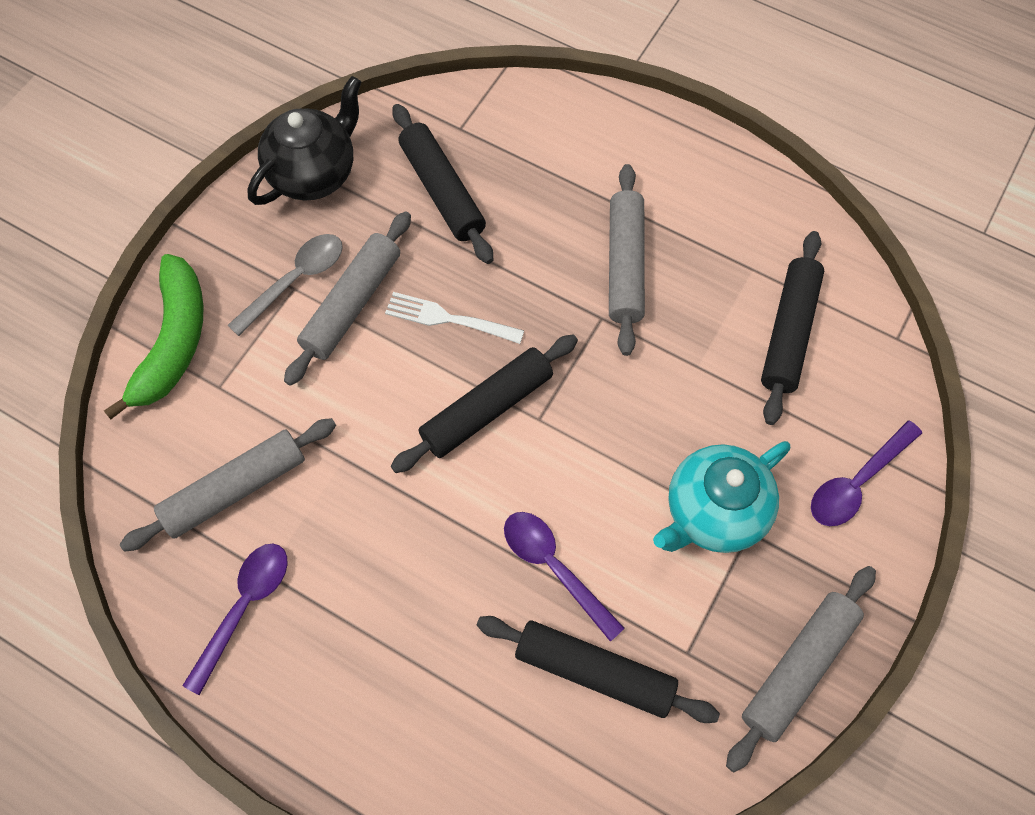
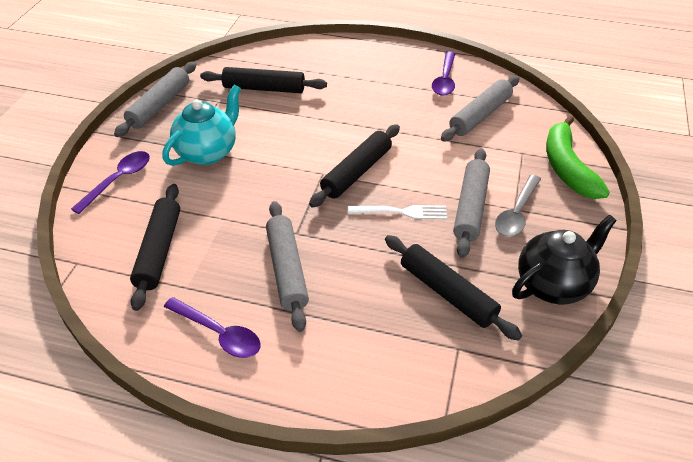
camera: 165 degrees right, 20 degrees down
(314, 173) = (553, 284): black teapot -> black teapot turned 150 degrees counterclockwise
(554, 568) = (294, 117): purple spoon -> purple spoon (219, 333)

